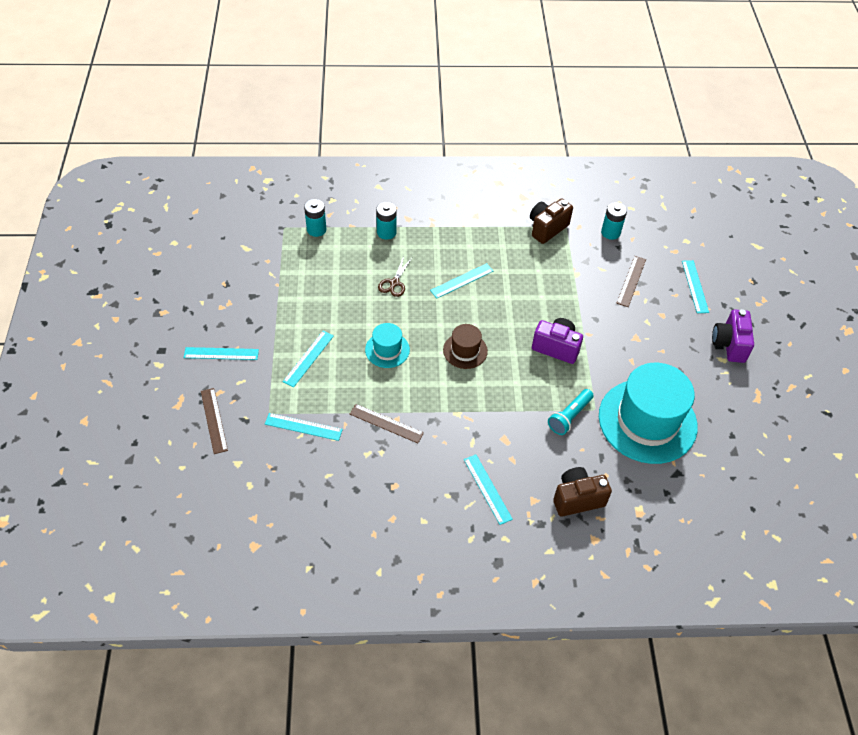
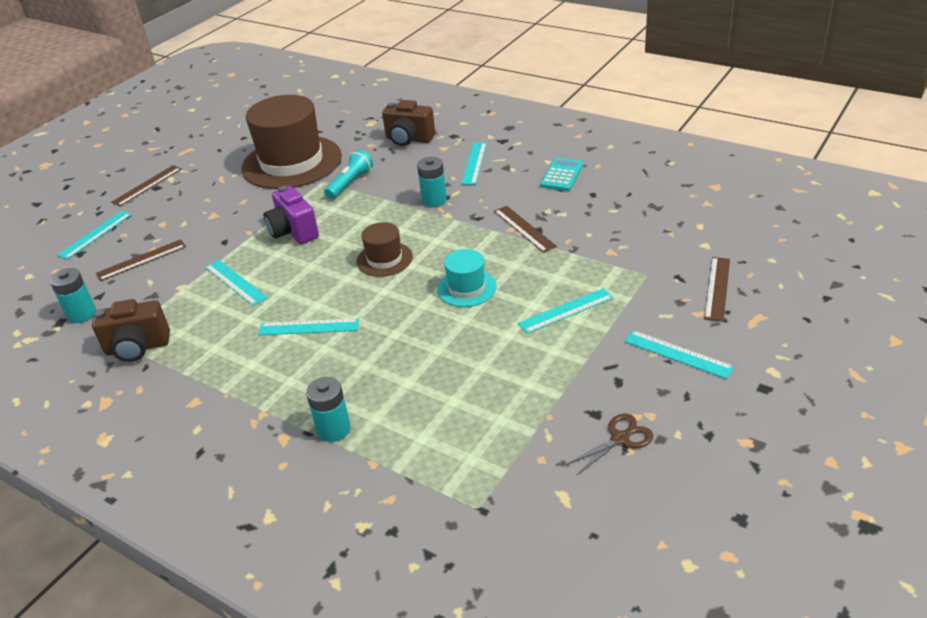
camera: 140 degrees left, 15 degrees down
(303, 427) = (614, 252): turquoise ruler -> turquoise ruler (235, 282)
(316, 229) = (430, 480): turquoise battery -> turquoise battery (434, 200)
(394, 283) = (390, 355): brown scissors -> brown scissors (620, 438)
(398, 504) = (562, 175): none -> turquoise calculator
(569, 416) = (350, 183): turquoise flashlight -> turquoise flashlight turned 45 degrees counterclockwise
(647, 421) = (292, 162): turquoise hat -> brown hat
(729, 344) = (147, 185): purple camera -> brown ruler

